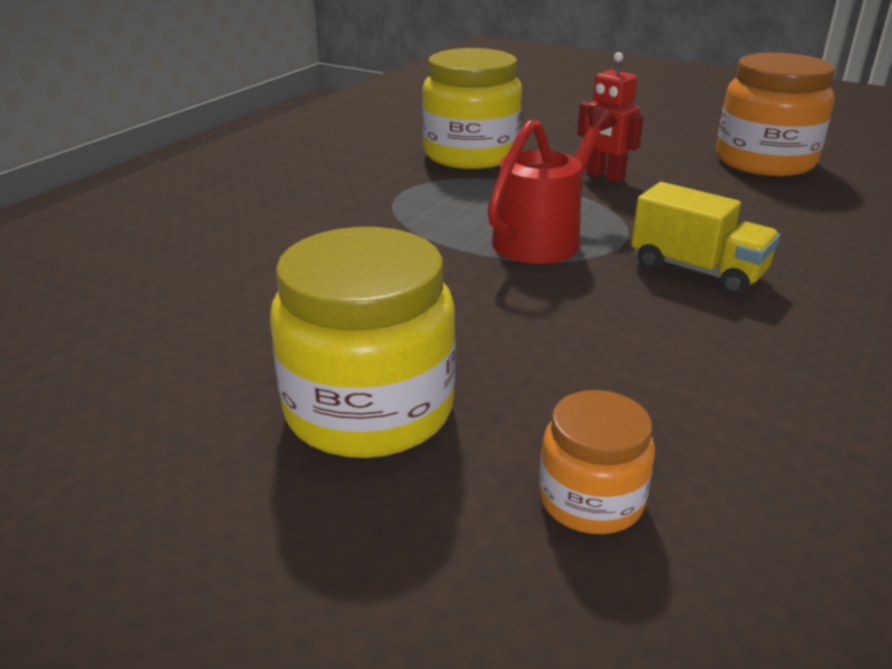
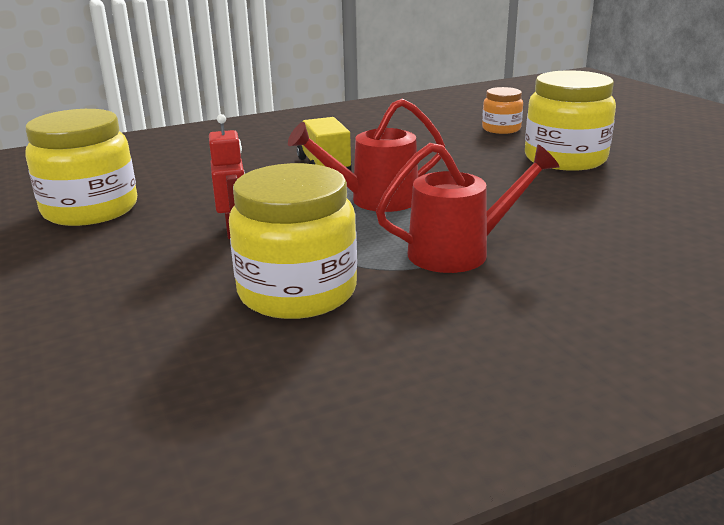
camera: 145 degrees left, 5 degrees down
(385, 207) = (460, 252): none -> red watering can
(764, 161) = (90, 209): orange jar -> yellow jar

